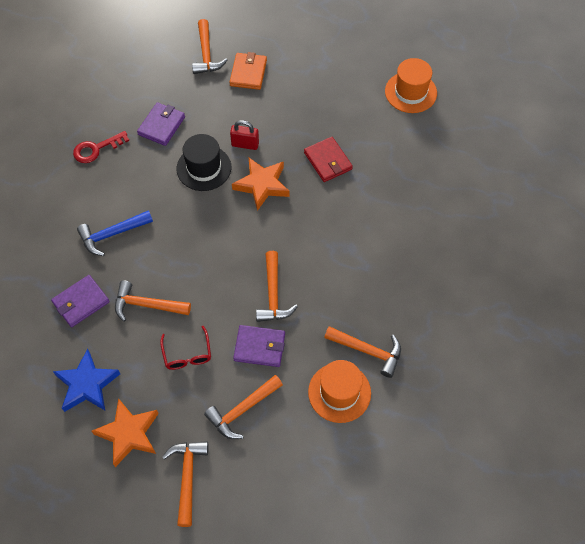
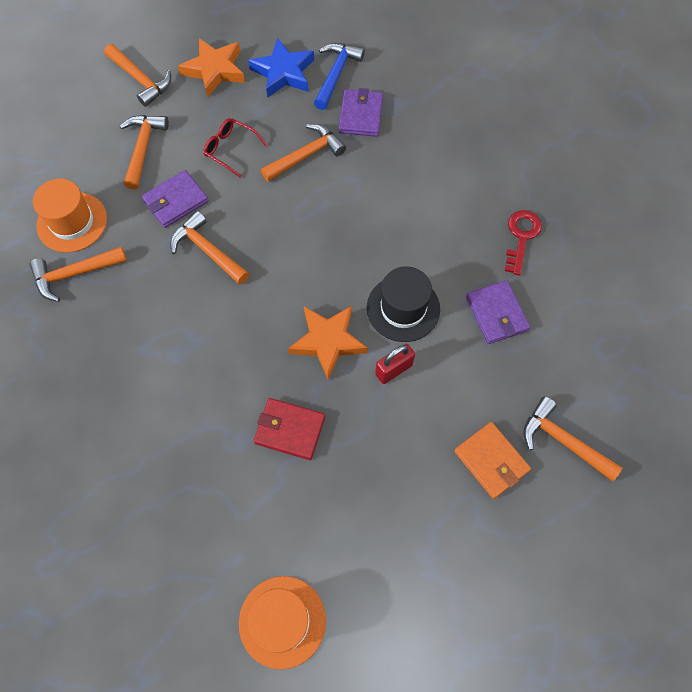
camera: 135 degrees right, 5 degrees up
(112, 234) = (405, 181): blue hammer -> blue hammer (336, 74)

